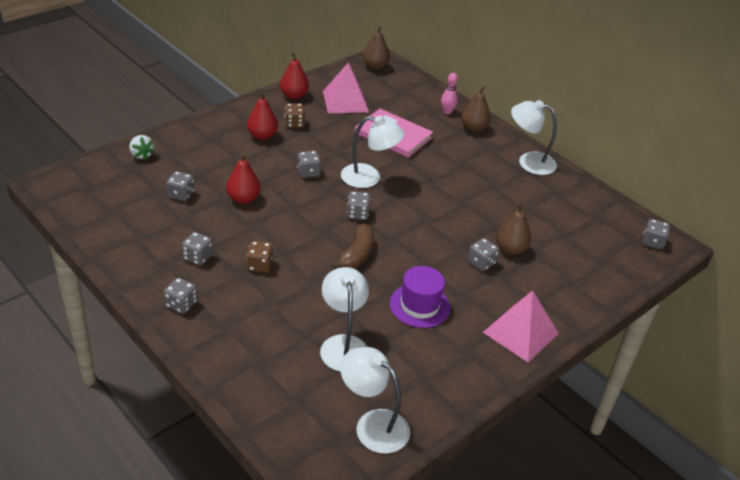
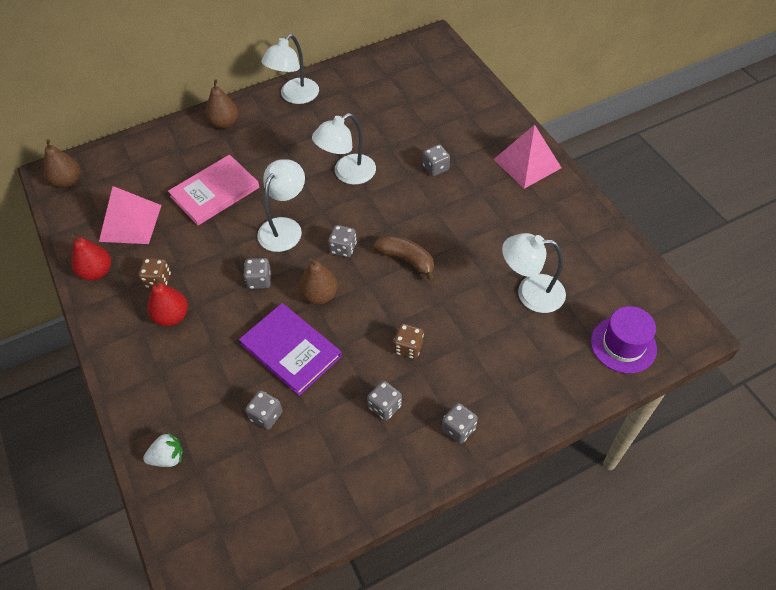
camera: 70 degrees left, 15 degrees up
(243, 199) = (291, 350): red pear -> purple book
(373, 424) = (626, 287): white lamp -> white lamp (347, 174)
(419, 305) = (485, 225): purple hat -> purple hat (623, 345)
(447, 112) = (187, 137): pink bowling pin -> none
(510, 249) = (420, 143): brown pear -> brown pear (319, 295)
(652, 242) = (428, 50): grey dice -> none

